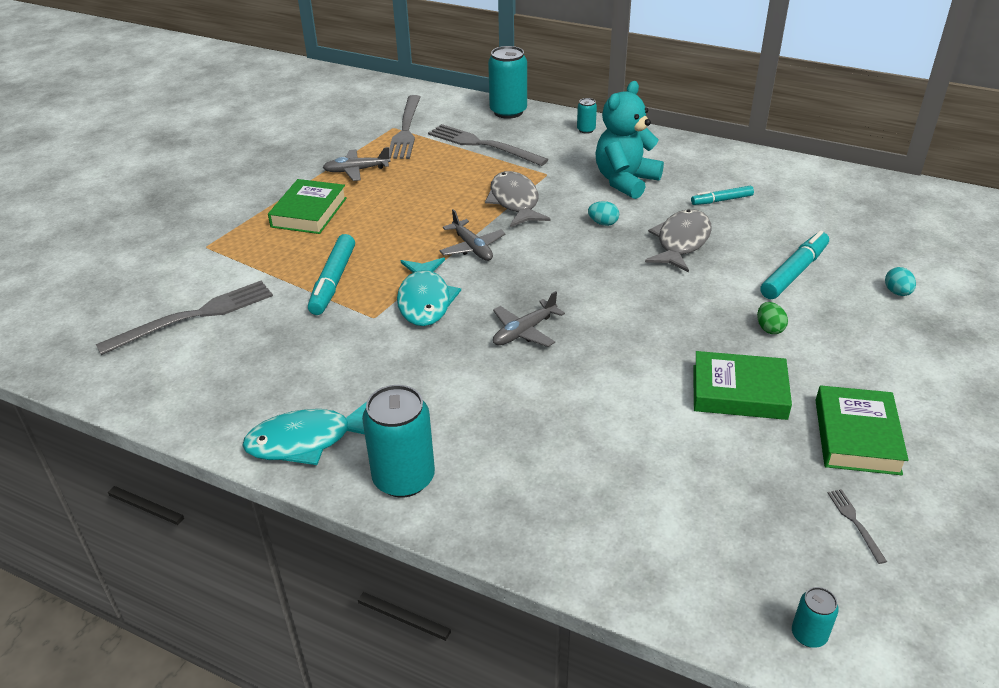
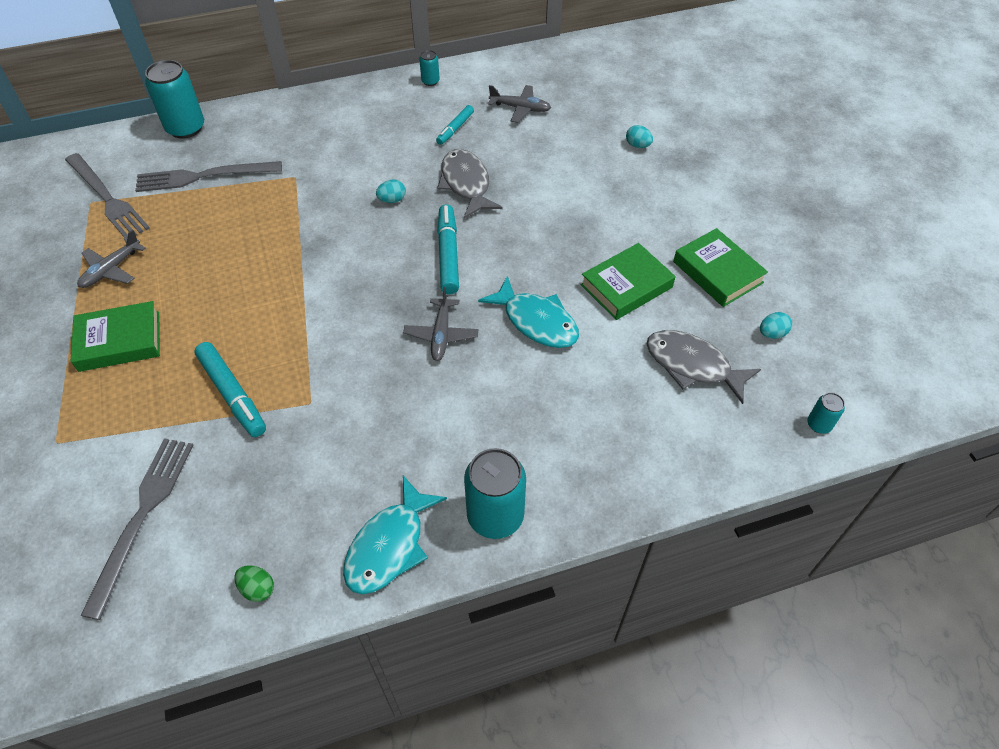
camera: 45 degrees left, 15 degrees up
(309, 212) = (119, 341): green book -> green book turned 75 degrees counterclockwise
(425, 300) = (334, 359): turquoise fish -> turquoise fish (536, 321)
(472, 248) = (315, 285): grey plane -> grey plane (520, 108)
(515, 202) = (299, 219): grey fish -> grey fish (692, 365)
(586, 130) = (278, 113): turquoise can -> turquoise can (430, 81)
(625, 181) = (366, 149): turquoise teddy bear -> none
(769, 328) = (594, 223): green egg -> green egg (257, 588)
(794, 272) = (564, 166): turquoise marker -> turquoise marker (448, 254)
(855, 523) = (772, 333): grey fork -> turquoise egg

